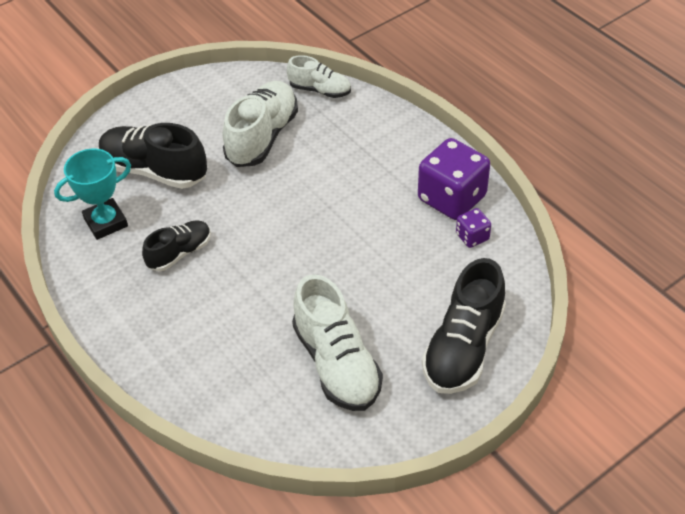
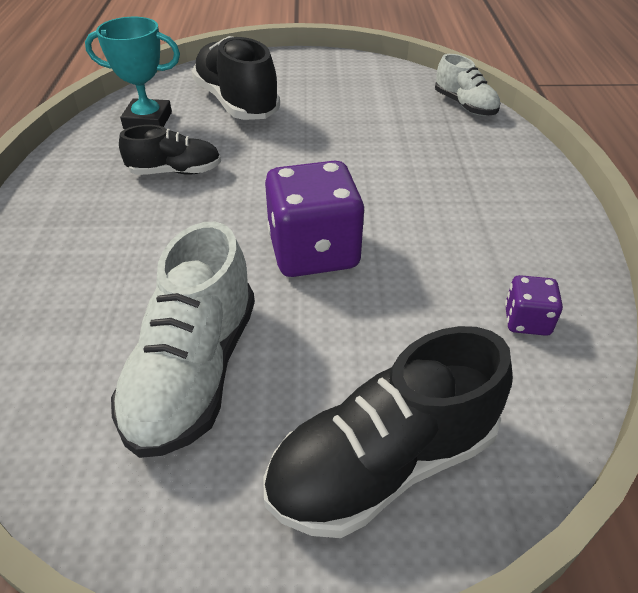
camera: 35 degrees right, 5 degrees down
(262, 137) = (365, 118): white shoe -> none
(451, 198) = (534, 263): purple dice -> purple dice (314, 252)

